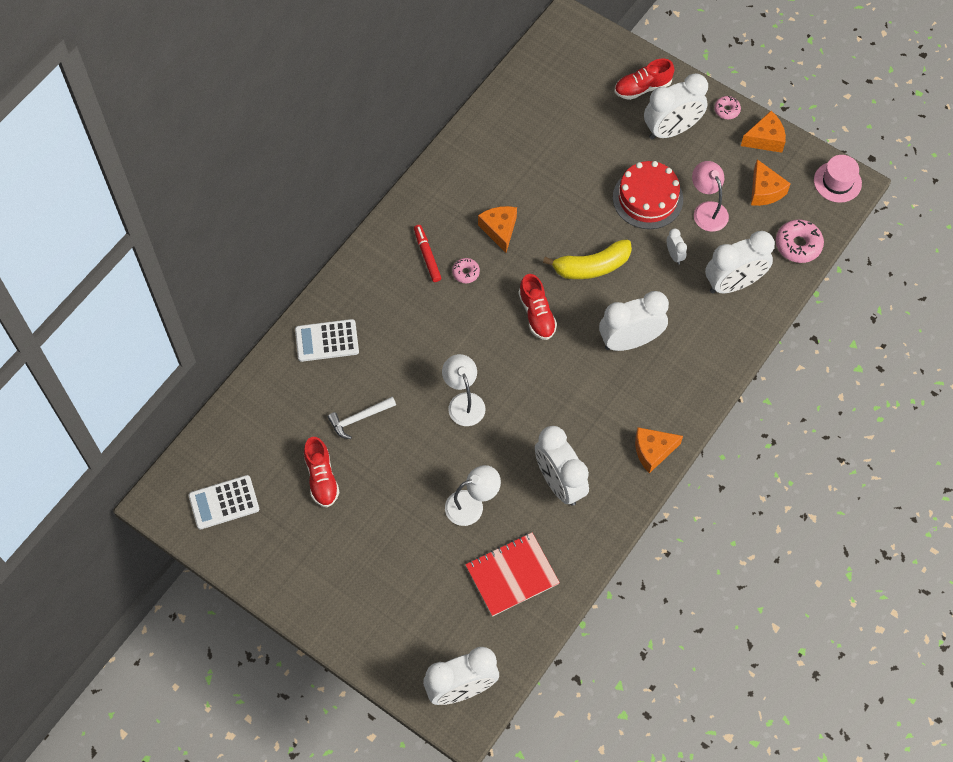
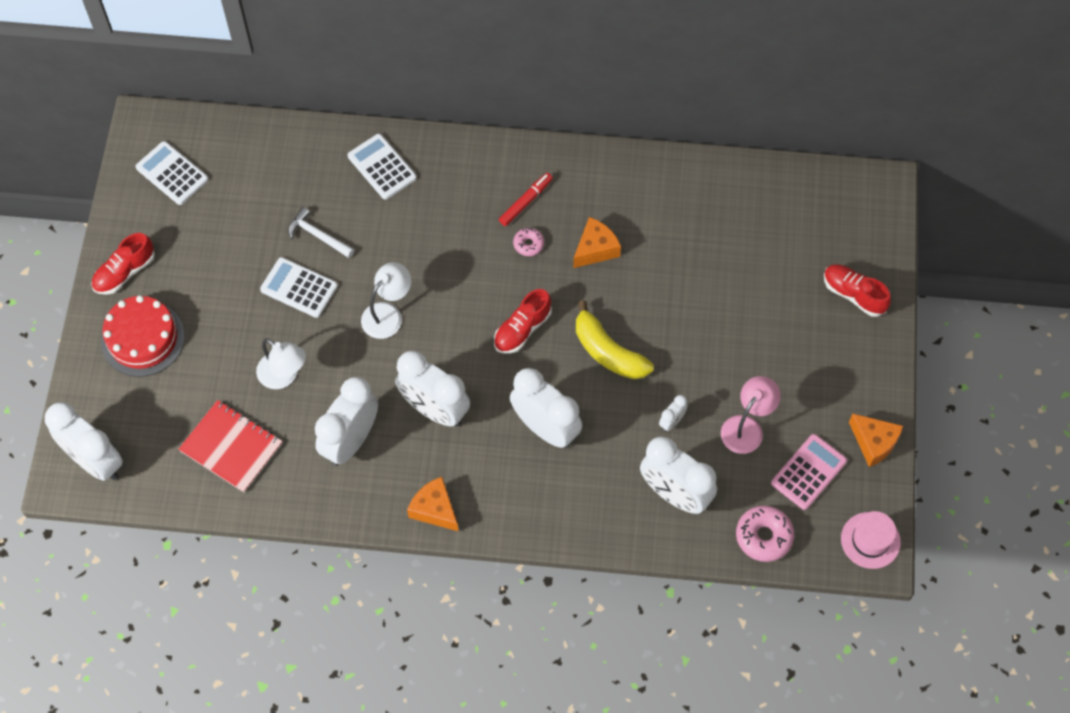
camera: 60 degrees right, 0 degrees up
(321, 478) = (240, 237): red shoe -> red shoe (124, 272)
(398, 455) = (299, 288): none -> white calculator
(647, 198) = (722, 364): red cake -> red cake (143, 338)
(671, 130) = (821, 347): white clock -> white clock (434, 409)
(726, 110) = (884, 388): pink donut -> none
(764, 191) = (808, 472): orange cheese -> pink calculator

